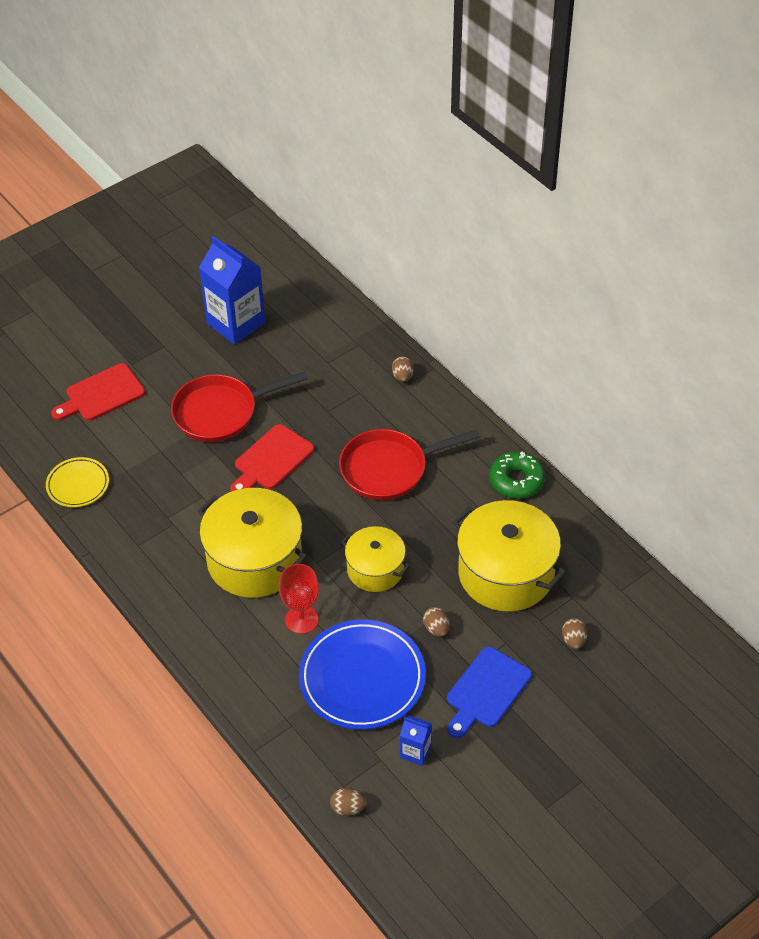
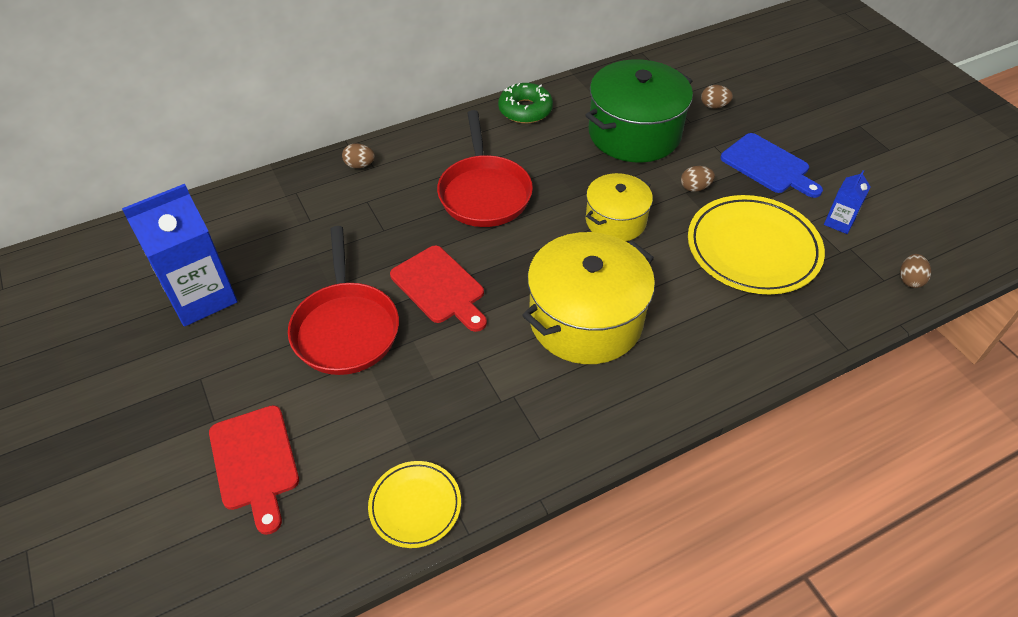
camera: 80 degrees left, 0 degrees up
(301, 619) = (675, 288): red goblet -> none
(362, 678) = (753, 249): blue plate -> yellow plate
(506, 573) = (634, 133): yellow pot -> green pot

